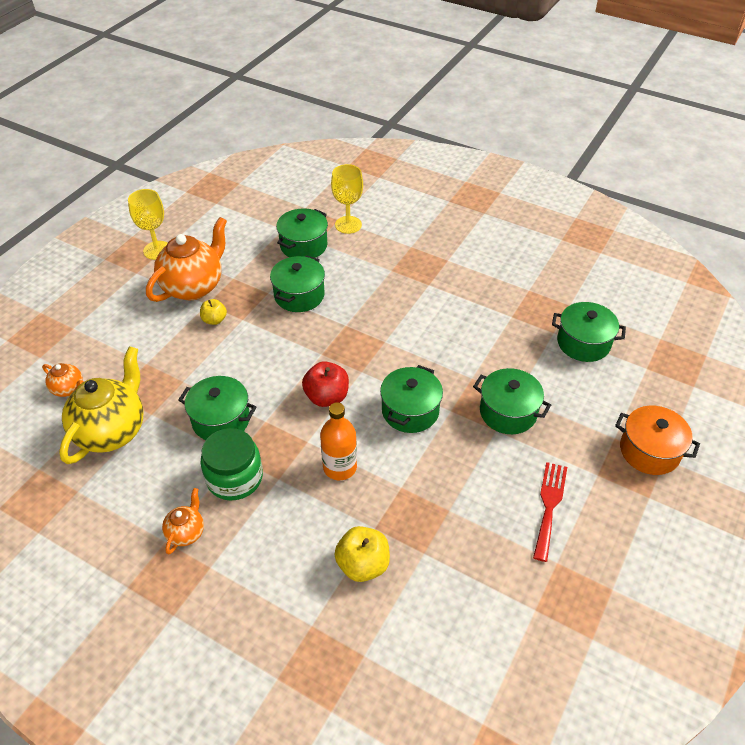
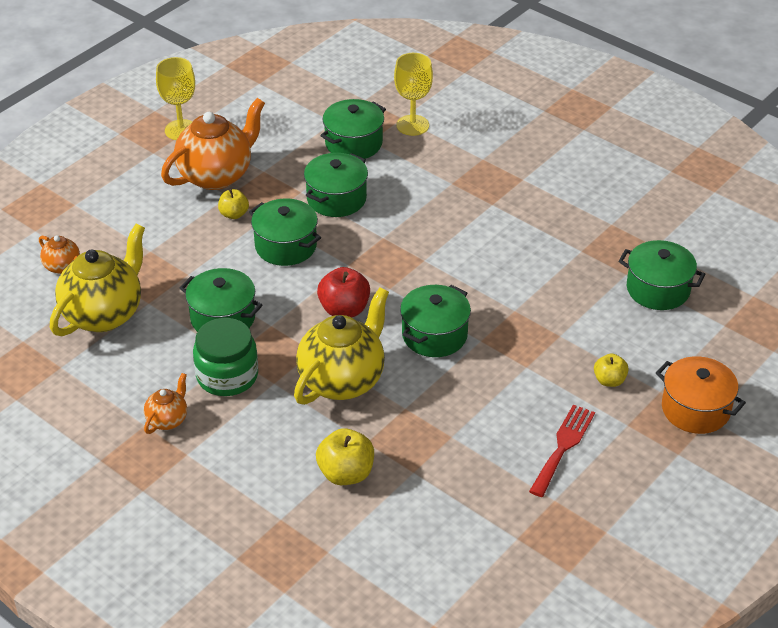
camera: 10 degrees right, 5 degrees down
(340, 467) = (342, 380): orange bottle -> yellow teapot
(508, 412) = (545, 350): green pot -> green pot (286, 246)
(569, 433) = (609, 380): none -> yellow apple

